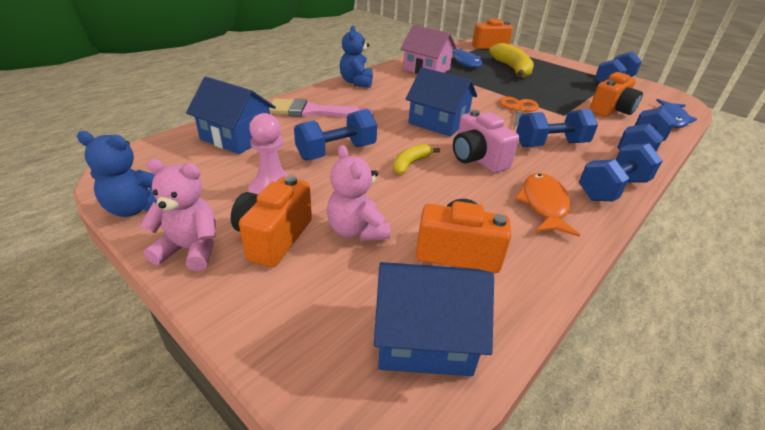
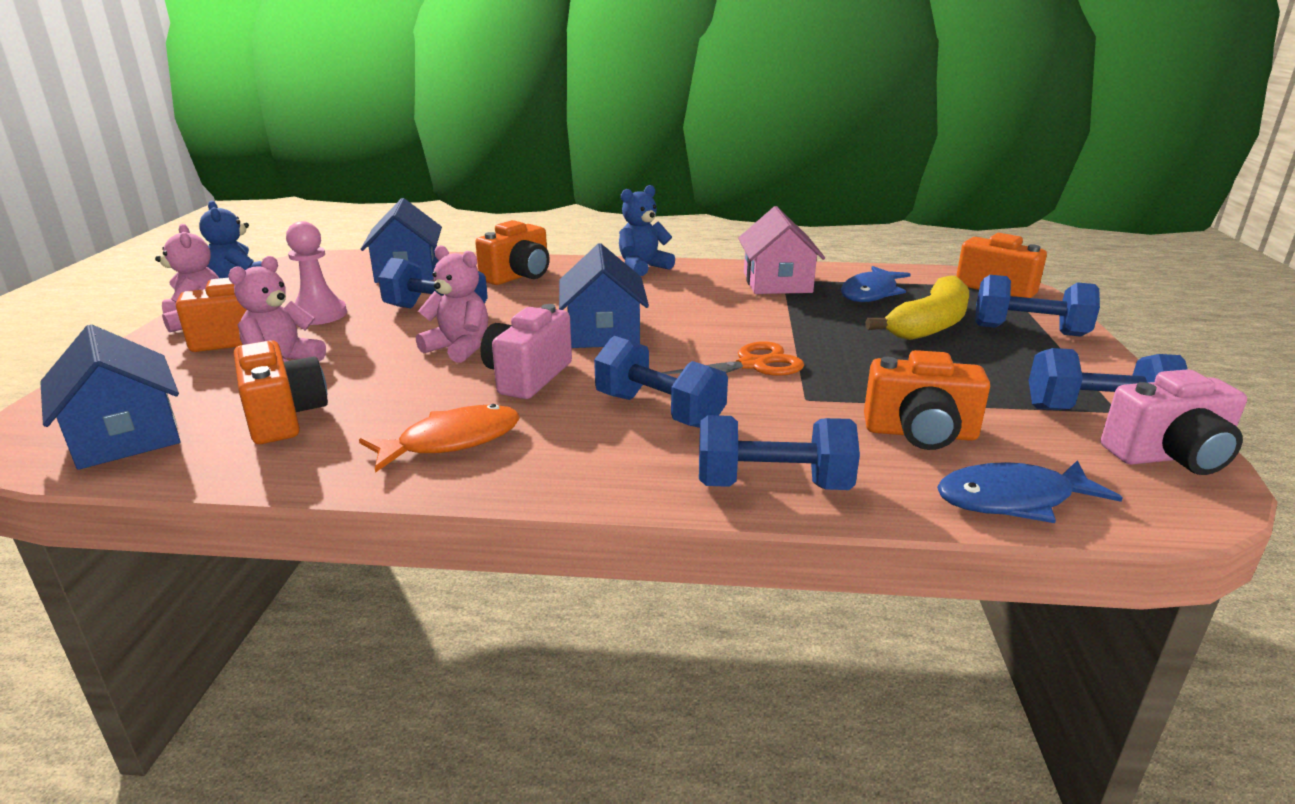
camera: 55 degrees right, 10 degrees down
(314, 112) = (519, 276): pink brush -> orange camera
(411, 164) = (459, 348): yellow banana -> pink teddy bear
(612, 189) = (569, 482): blue dumbbell -> blue dumbbell (1029, 331)
(651, 89) = (1169, 456): none -> pink camera

